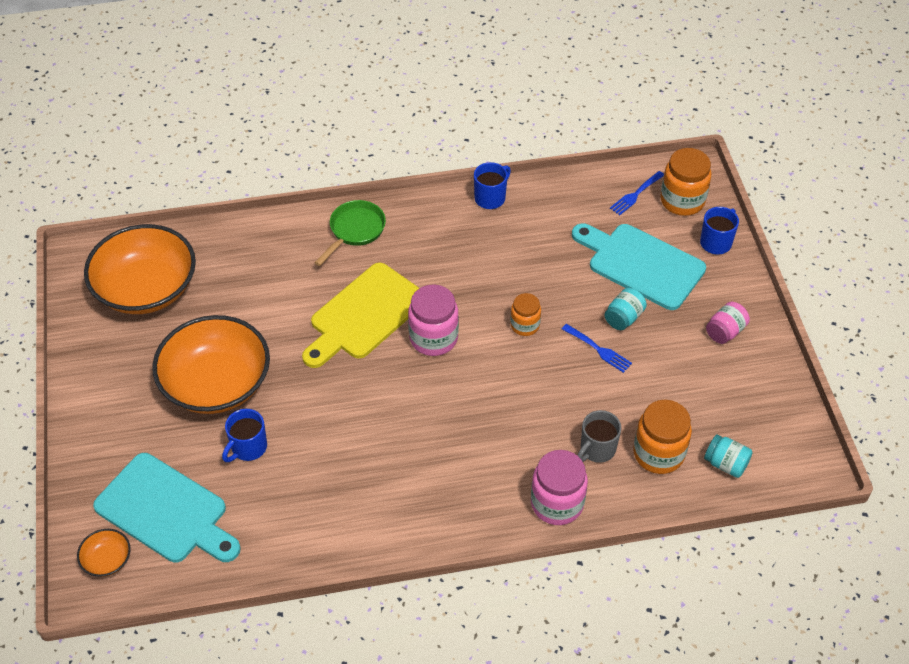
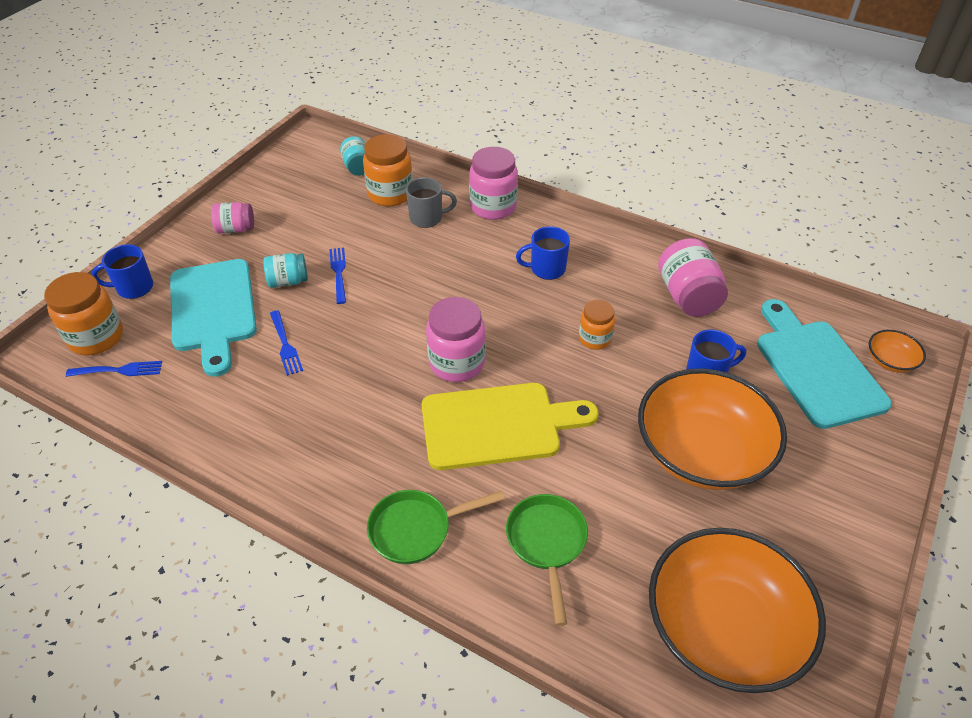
camera: 140 degrees left, 5 degrees down
(275, 269) = (547, 543): none -> green pan
(309, 517) = (688, 296): none -> pink jar
(490, 198) = (240, 464): blue mug -> blue mug (546, 269)
(525, 325) = (369, 324): orange jar -> orange jar (595, 339)
(560, 274) = (285, 345): none -> blue fork

